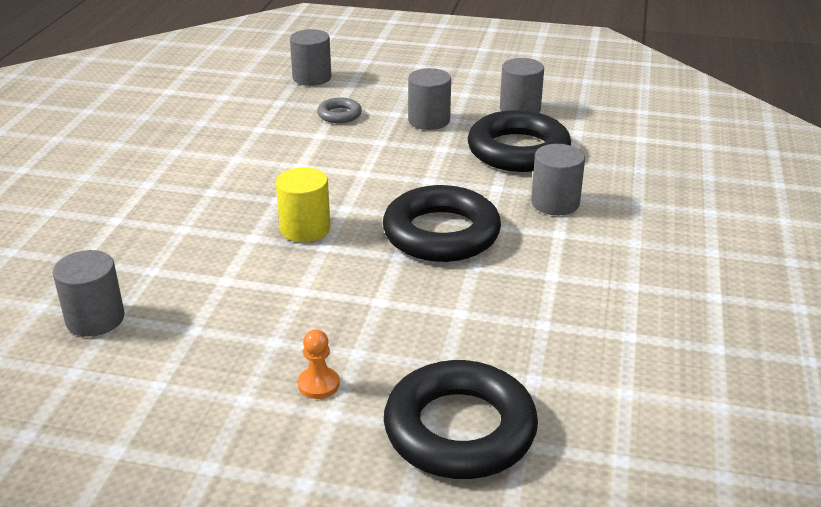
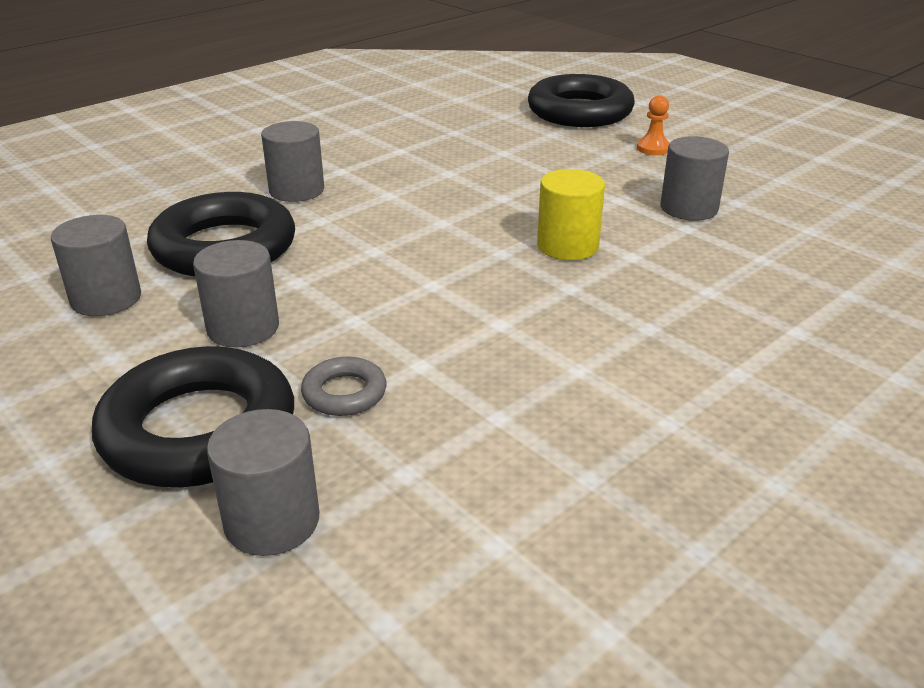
camera: 145 degrees left, 0 degrees up
(95, 319) = (832, 234): grey cylinder -> grey cylinder (689, 208)
(441, 233) = (439, 201): black ring -> black ring (199, 430)

